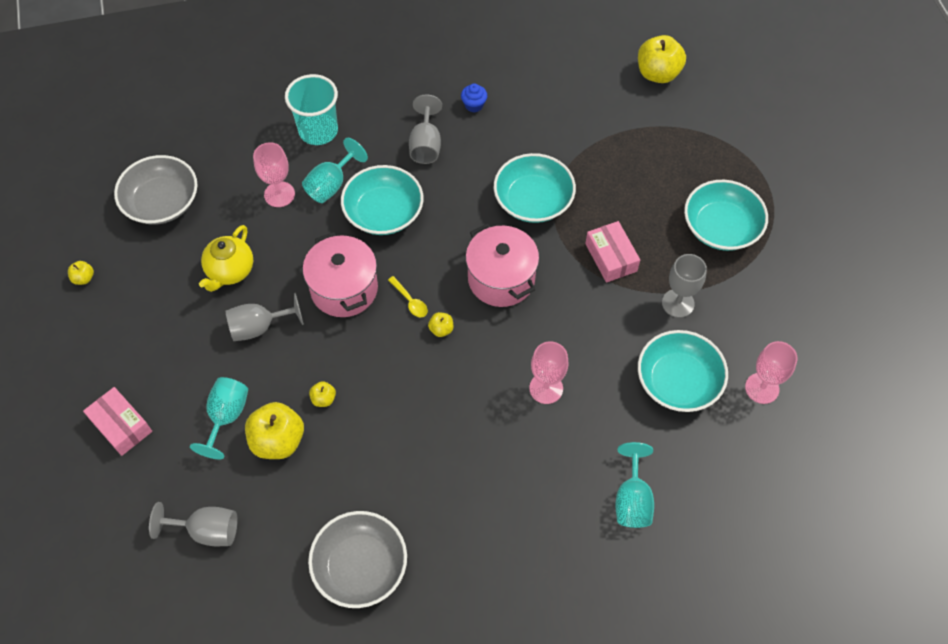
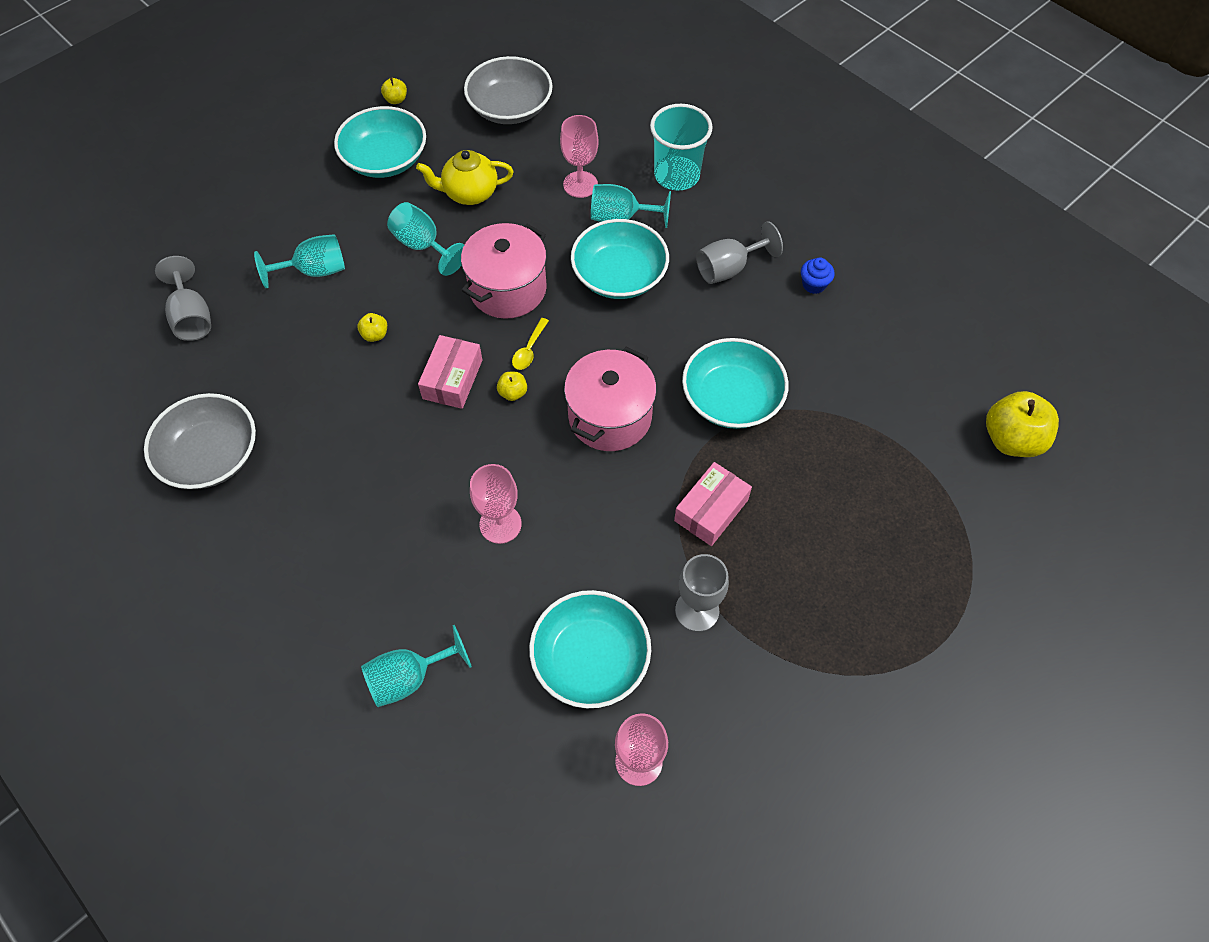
camera: 60 degrees right, 0 degrees up
(121, 426) = (265, 203): pink box -> pink box (452, 379)
(259, 327) = (423, 246): grey goblet -> turquoise goblet
(278, 441) = (310, 322): yellow apple -> none
(721, 227) = (839, 611): turquoise bowl -> turquoise bowl (385, 159)

